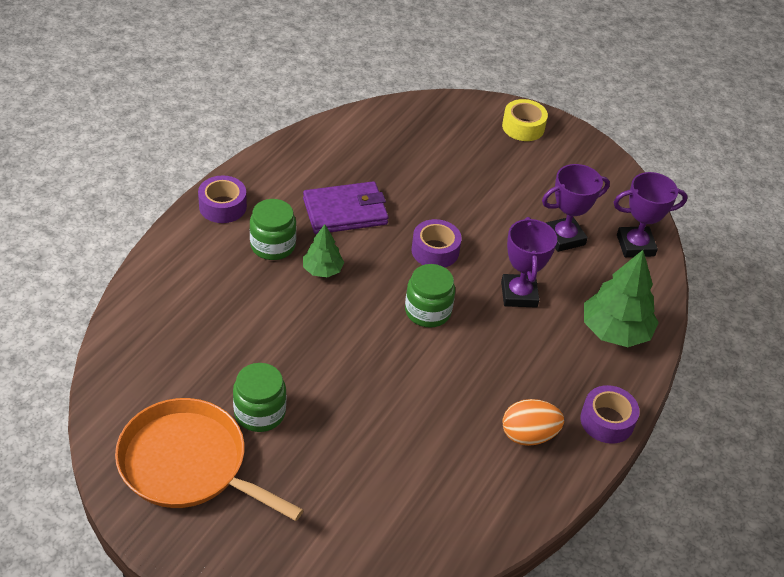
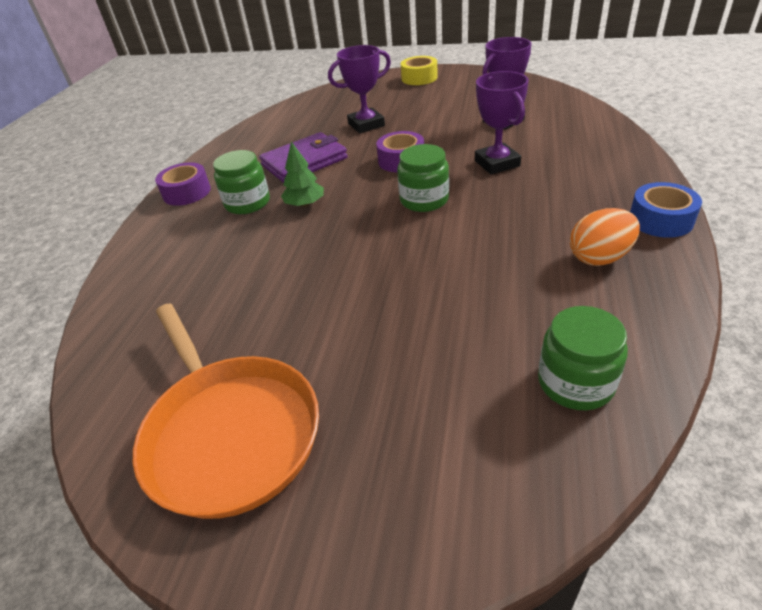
camera: 10 degrees left, 5 degrees down
(188, 464) = (230, 432): orange pan -> orange pan turned 135 degrees counterclockwise
(259, 412) = (297, 342): green jar -> green jar (575, 382)
(607, 421) = (660, 220): purple tape -> blue tape
(615, 331) = (601, 159): green tree -> none
(635, 245) = (563, 108): purple trophy -> purple trophy (366, 125)

